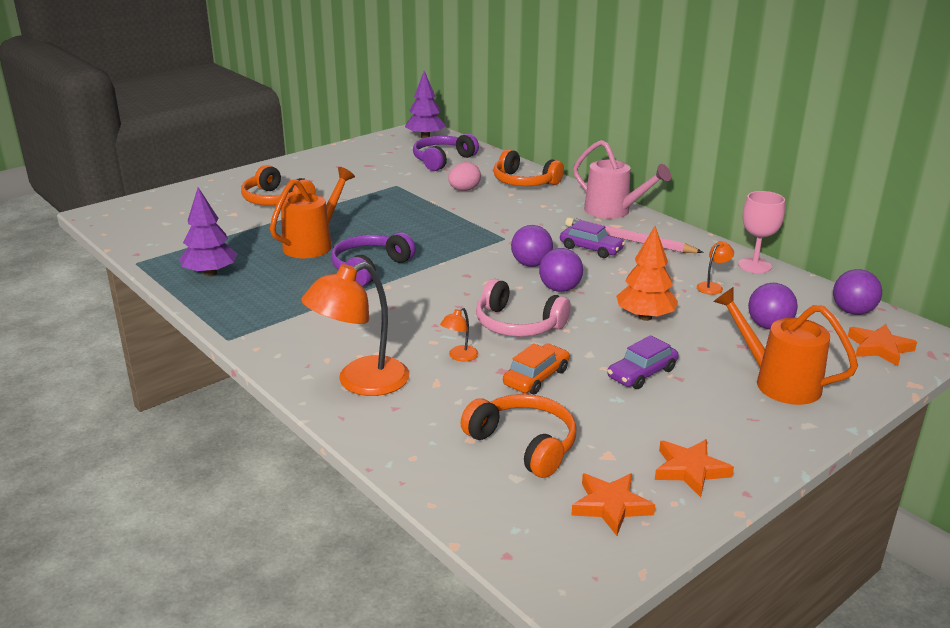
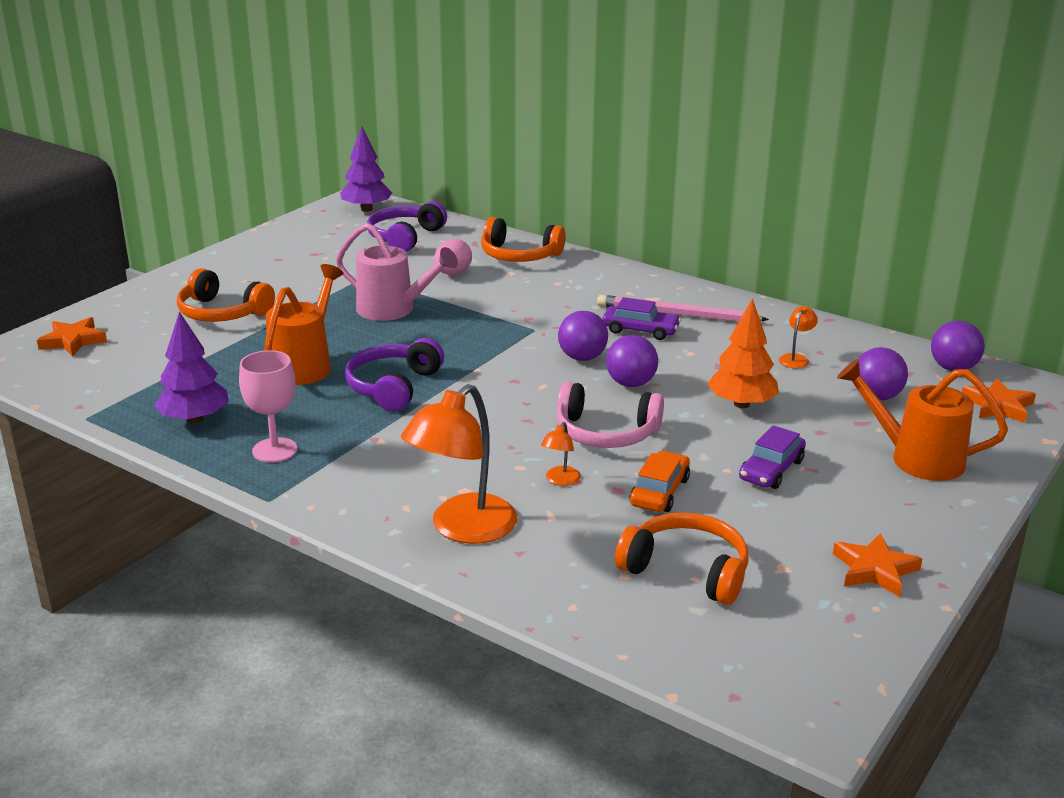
camera: 15 degrees left, 0 degrees up
(610, 506) = (814, 623): orange star -> orange star (73, 341)
(613, 211) = (642, 281): pink watering can -> pink watering can (394, 310)
(754, 265) = (828, 328): pink goblet -> pink goblet (275, 450)

